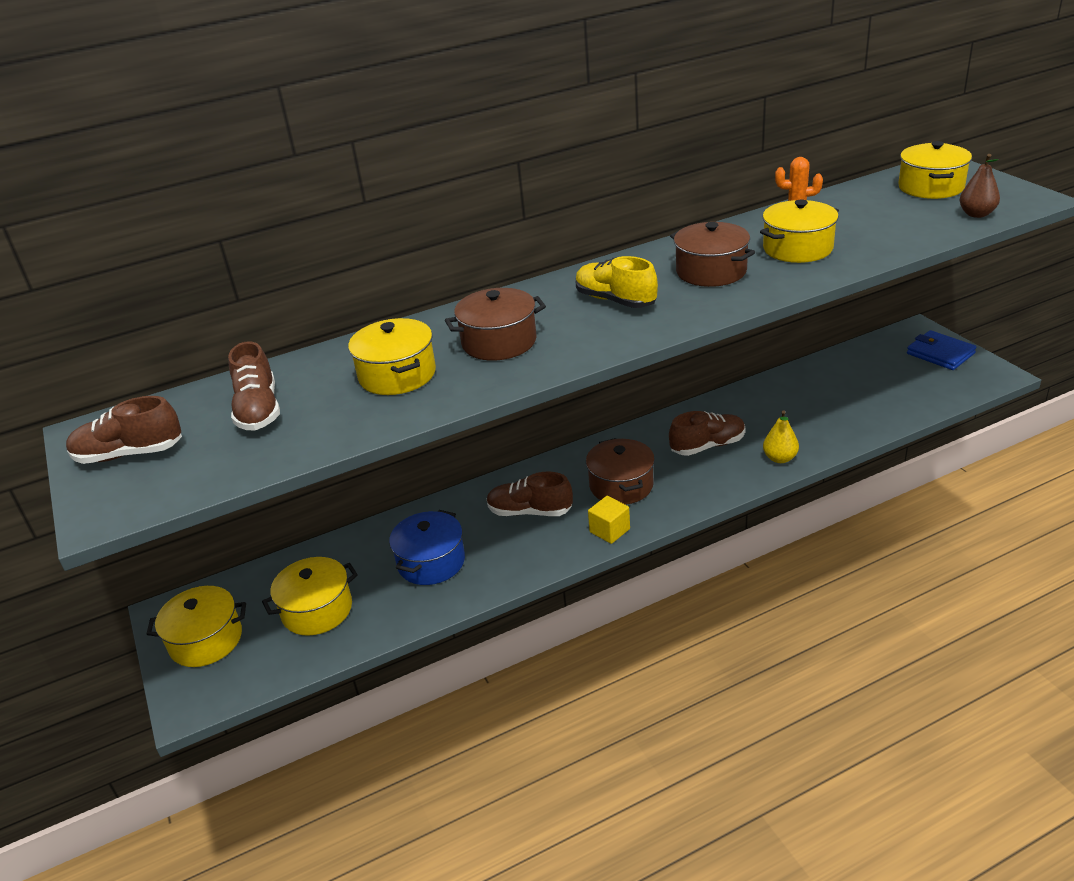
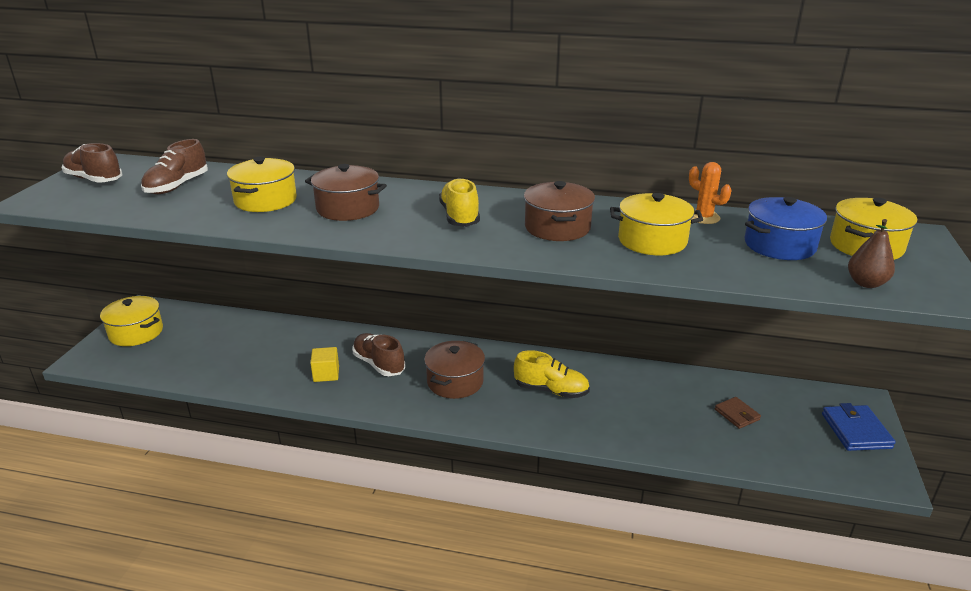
camera: 35 degrees right, 5 degrees down
(317, 610) = (199, 350): yellow pot -> none
(431, 562) = (286, 360): blue pot -> blue pot (779, 245)
(609, 530) = (404, 405): yellow cube -> yellow cube (326, 374)
(707, 446) = (551, 390): brown shoe -> yellow shoe
(780, 458) = (589, 430): yellow pear -> none
(858, 386) = (737, 414): none -> brown wallet

